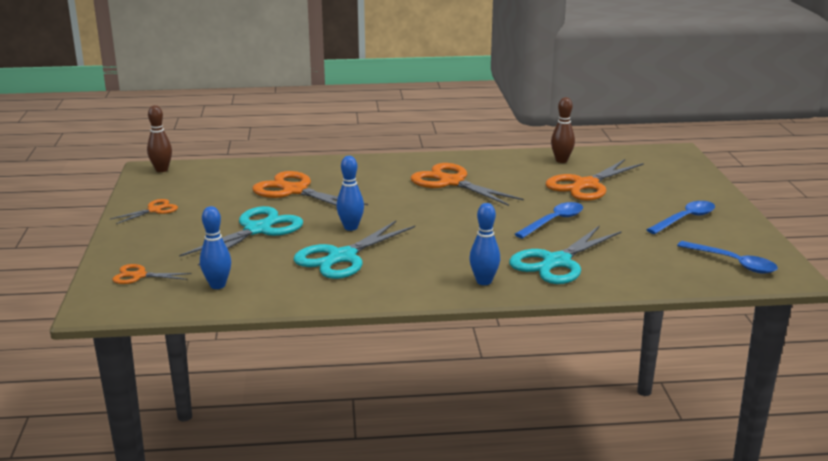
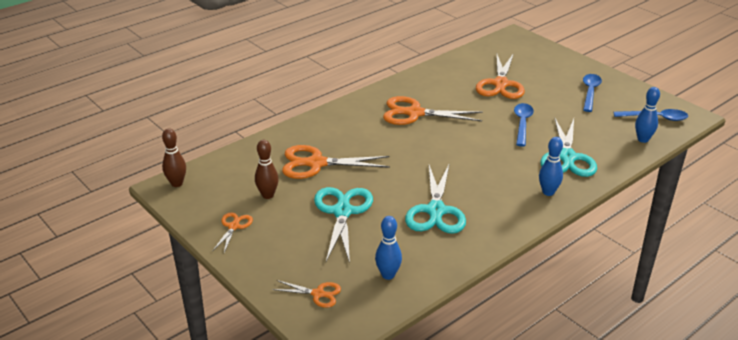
camera: 35 degrees left, 10 degrees up
(139, 276) = (318, 294): orange scissors -> orange scissors turned 135 degrees counterclockwise
(351, 227) = (404, 182): blue bowling pin -> blue bowling pin (643, 139)
(561, 160) = (458, 67): brown bowling pin -> brown bowling pin (268, 195)

